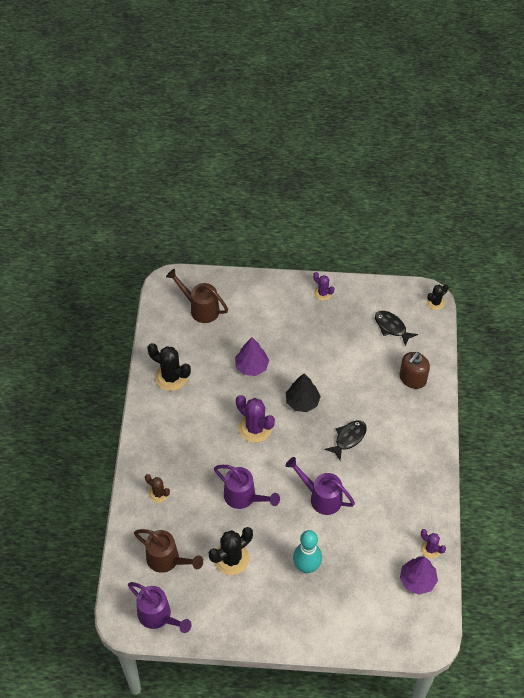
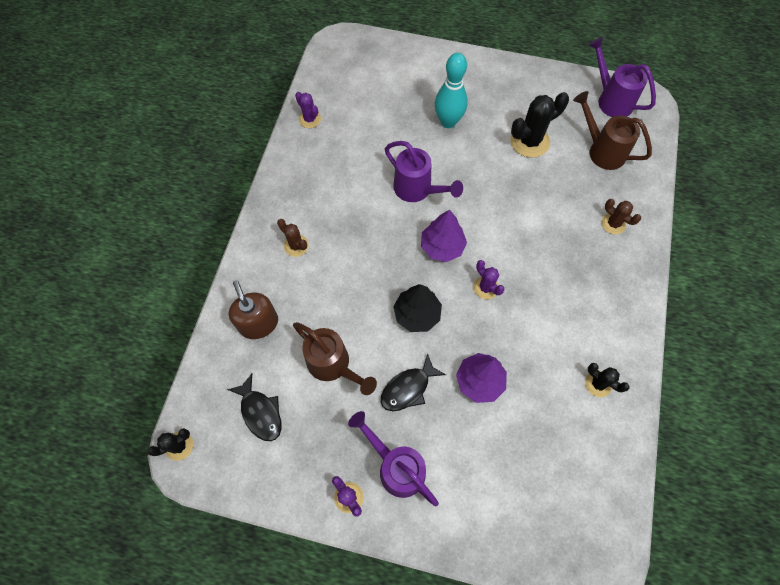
camera: 170 degrees left, 10 degrees up
(171, 377) = (598, 384): black cactus -> black cactus, size x0.58
(200, 308) = (549, 502): brown watering can -> brown watering can (333, 365)
(243, 497) = (509, 204): purple watering can -> purple watering can (397, 467)
(255, 428) = (485, 287): purple cactus -> purple cactus, size x0.58
(348, 438) = (367, 254): black fish -> black fish (408, 388)
(405, 436) = (296, 246): none -> brown cactus
(412, 379) = (259, 323): brown soap dispenser -> brown soap dispenser turned 75 degrees counterclockwise
(417, 580) = (334, 93): purple tree -> purple tree (442, 247)

